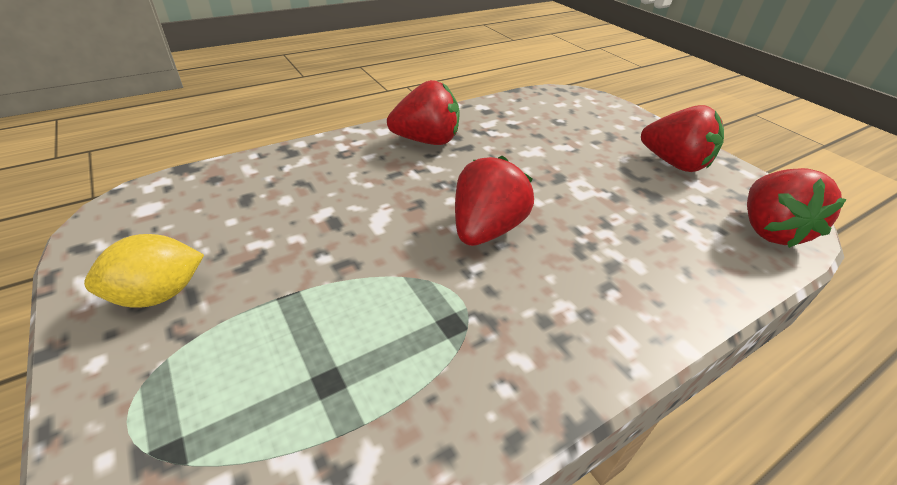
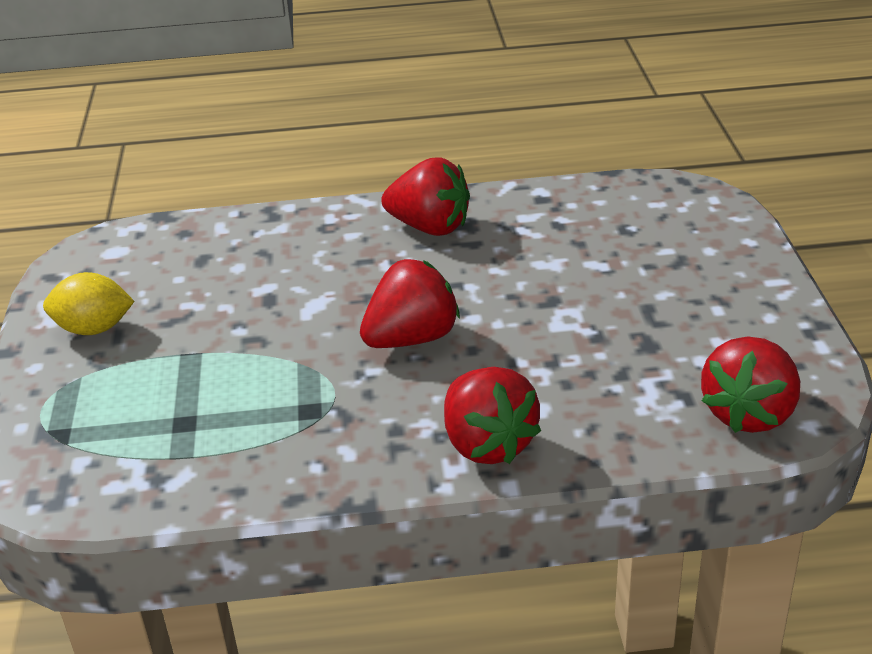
camera: 30 degrees right, 5 degrees down
(674, 163) = (724, 313): red strawberry -> red strawberry (487, 444)

